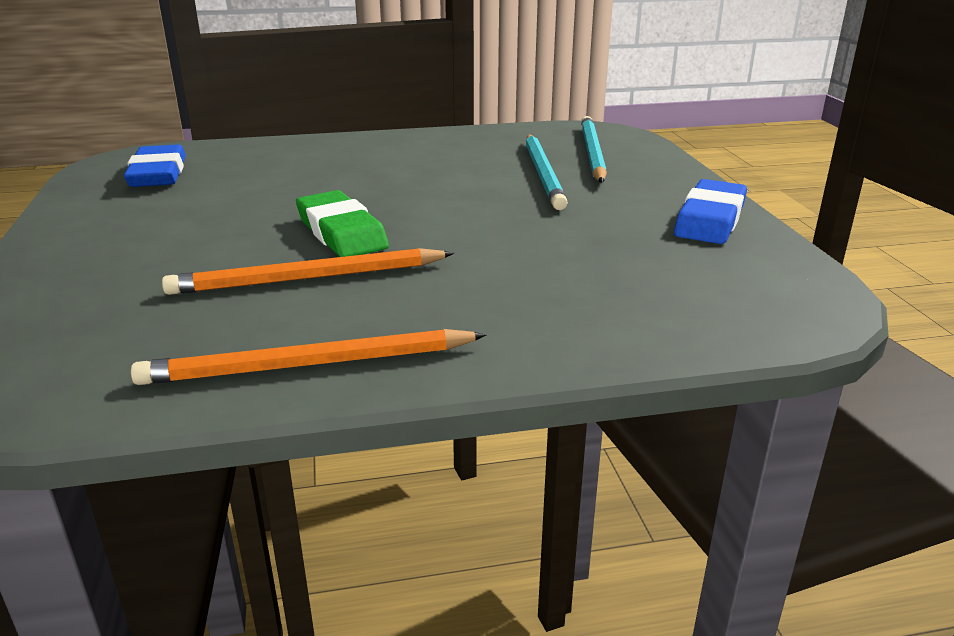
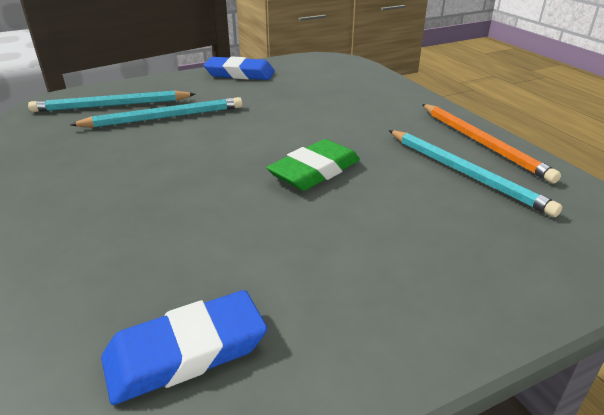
camera: 105 degrees left, 5 degrees up
(242, 321) = (465, 173): none -> turquoise pencil
(309, 278) = (395, 165): orange pencil -> none

